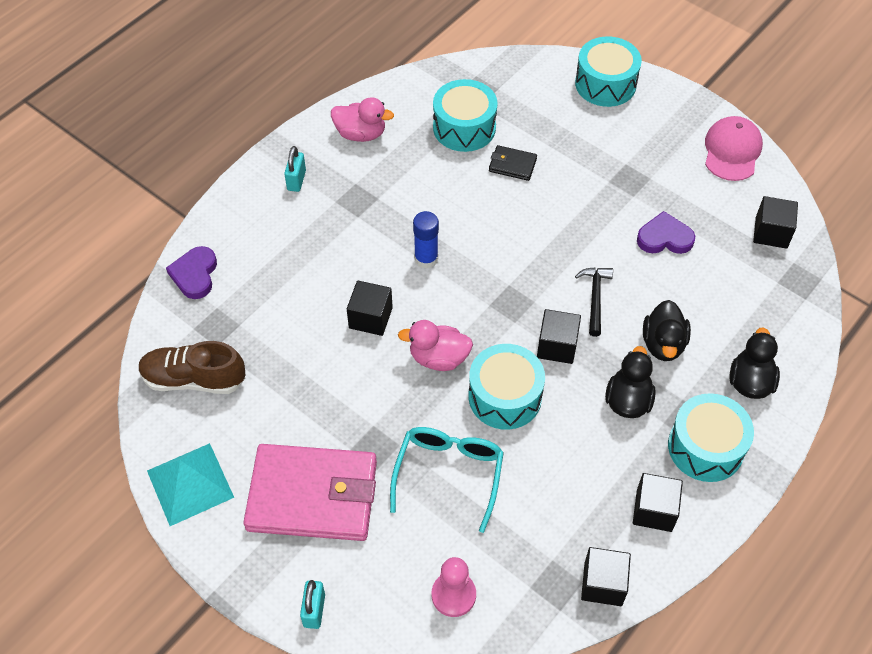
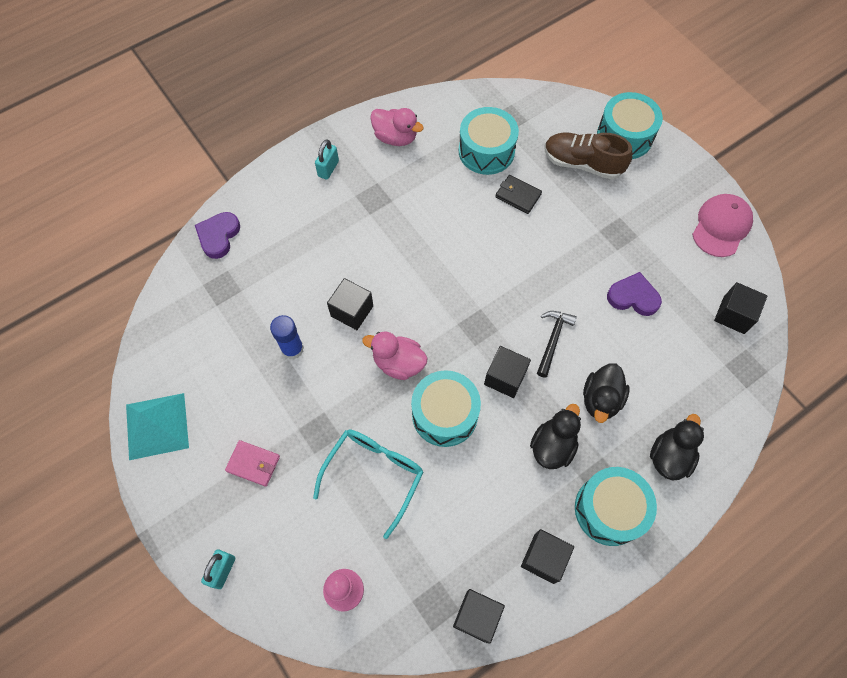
camera: 15 degrees right, 10 degrees up
(194, 379) = (189, 331): brown shoe -> brown shoe (582, 163)
(312, 495) = (253, 464): pink wallet -> pink wallet, size x0.42
(426, 259) = (416, 267): blue glue stick -> blue glue stick (292, 349)

